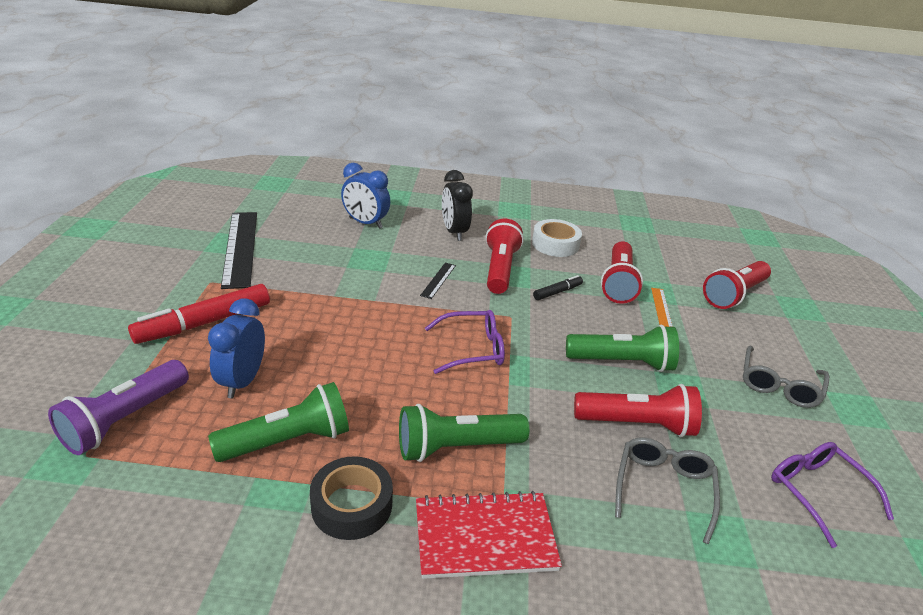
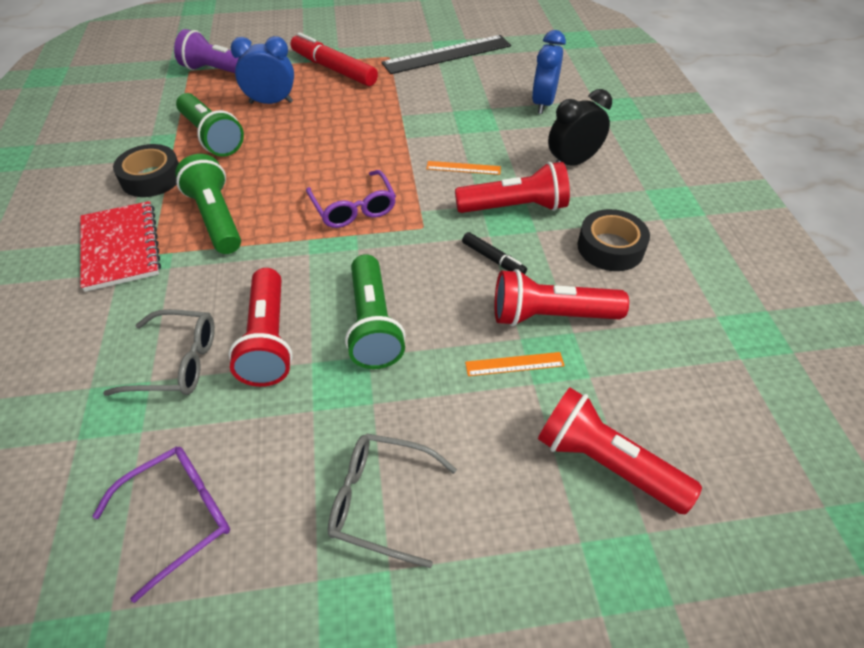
camera: 80 degrees right, 15 degrees up
(438, 280) = (463, 168): black ruler -> orange ruler
(555, 244) = (610, 247): white tape -> black tape

